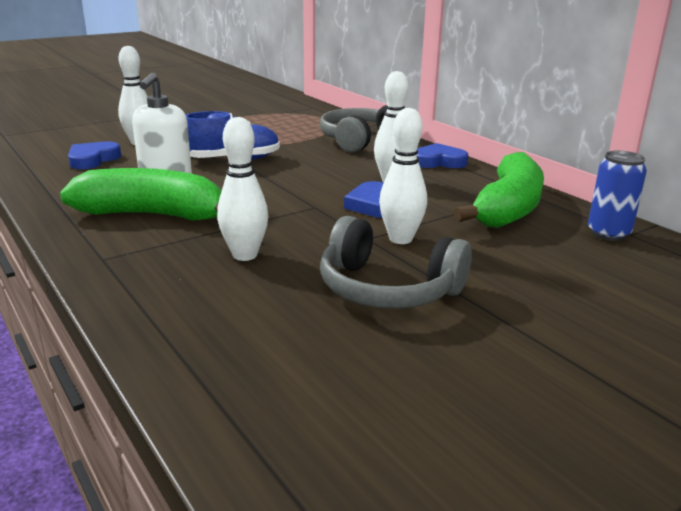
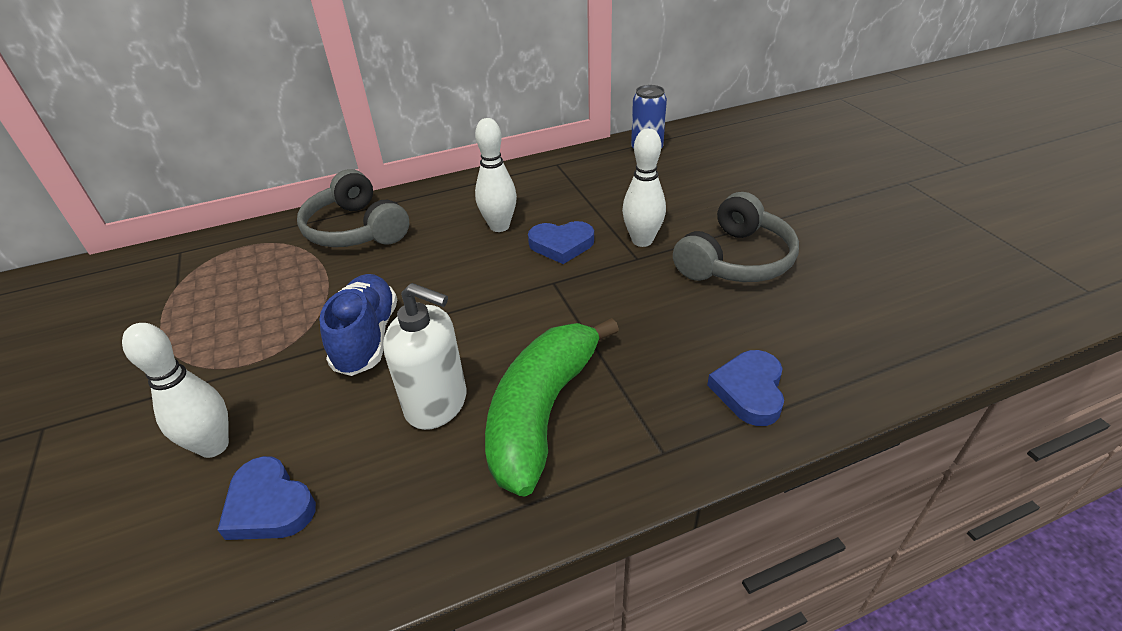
camera: 75 degrees left, 15 degrees up
(245, 255) = (665, 337): white bowling pin -> none
(438, 161) = (457, 191): blue heart -> blue heart (749, 391)
(507, 208) = (589, 179): green banana -> none

